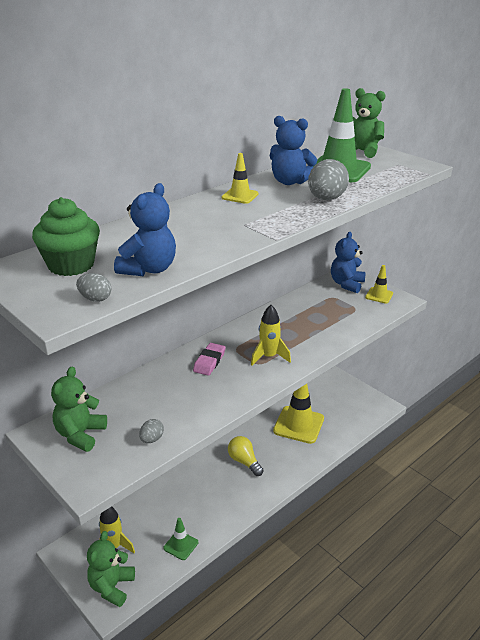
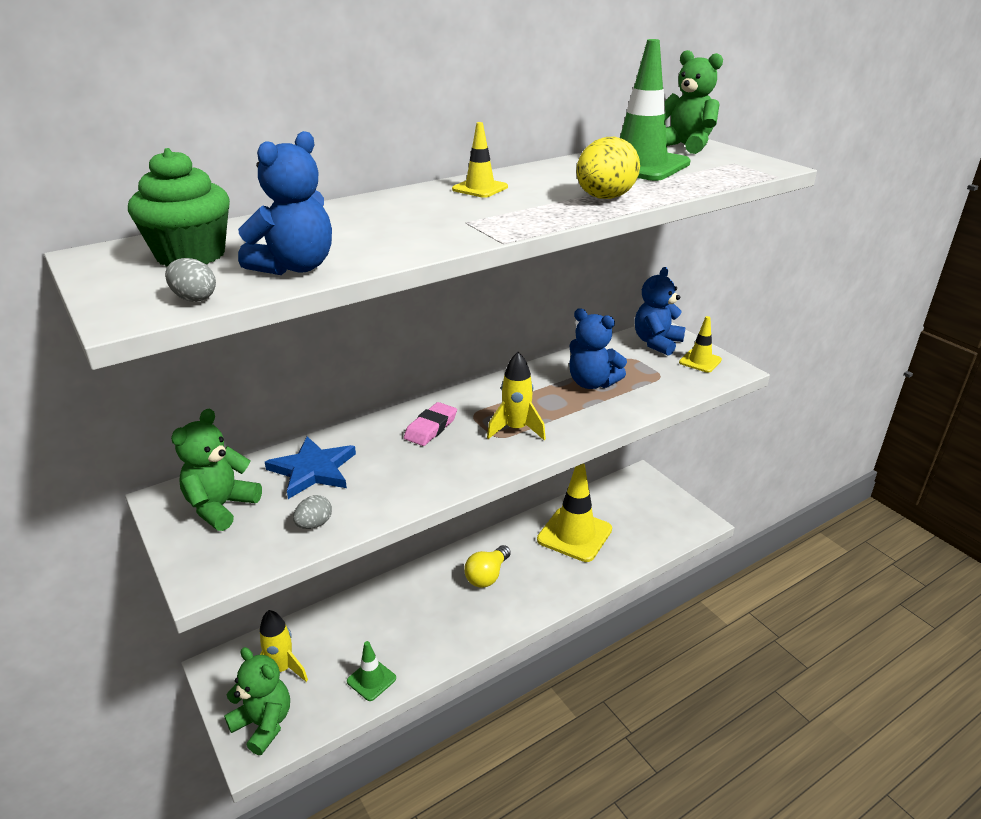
camera: 10 degrees right, 0 degrees up
(111, 587) = (263, 724): green teddy bear -> green teddy bear turned 105 degrees clockwise
(136, 401) = (313, 470): none -> blue star
(244, 461) = (487, 576): yellow light bulb -> yellow light bulb turned 120 degrees counterclockwise
(289, 182) = (561, 176): blue teddy bear -> blue teddy bear (592, 383)
(326, 199) = (604, 198): grey egg -> yellow egg

